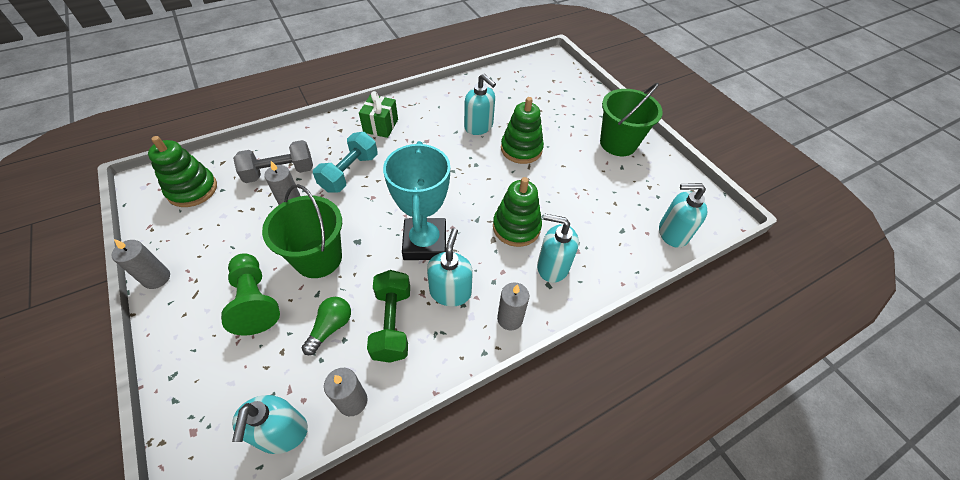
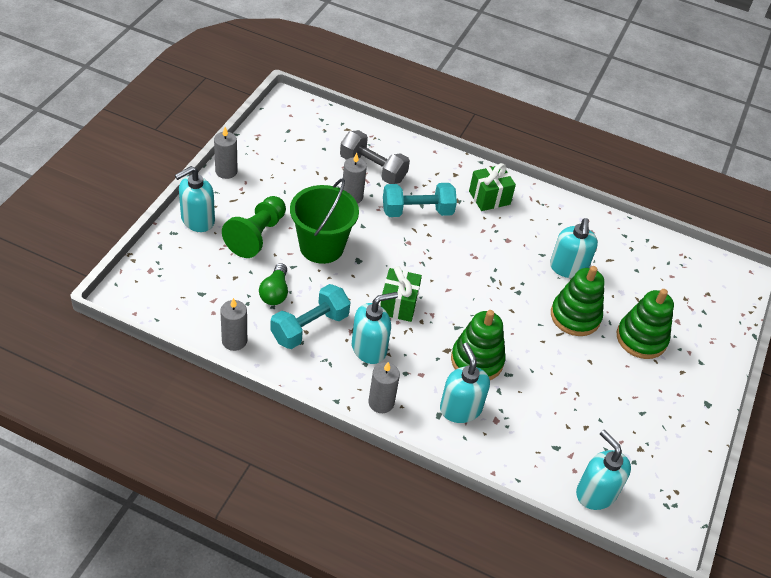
camera: 50 degrees right, 5 degrees down
(192, 189) = (308, 132): green stacking toy -> green stacking toy (641, 338)
(282, 433) = (184, 316): turquoise soap dispenser -> turquoise soap dispenser (197, 220)
(331, 327) = (275, 292): green light bulb -> green light bulb turned 105 degrees clockwise
(392, 323) = (309, 327): green dumbbell -> turquoise dumbbell
(425, 243) = (398, 304): turquoise trophy -> green gift
(618, 143) = (674, 395): green bucket -> none

